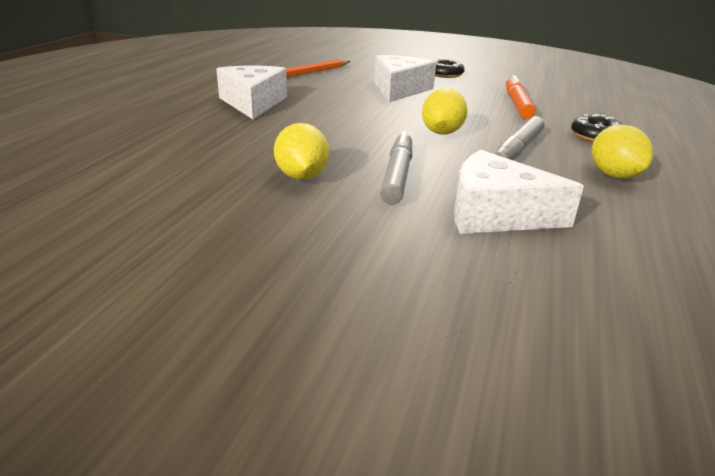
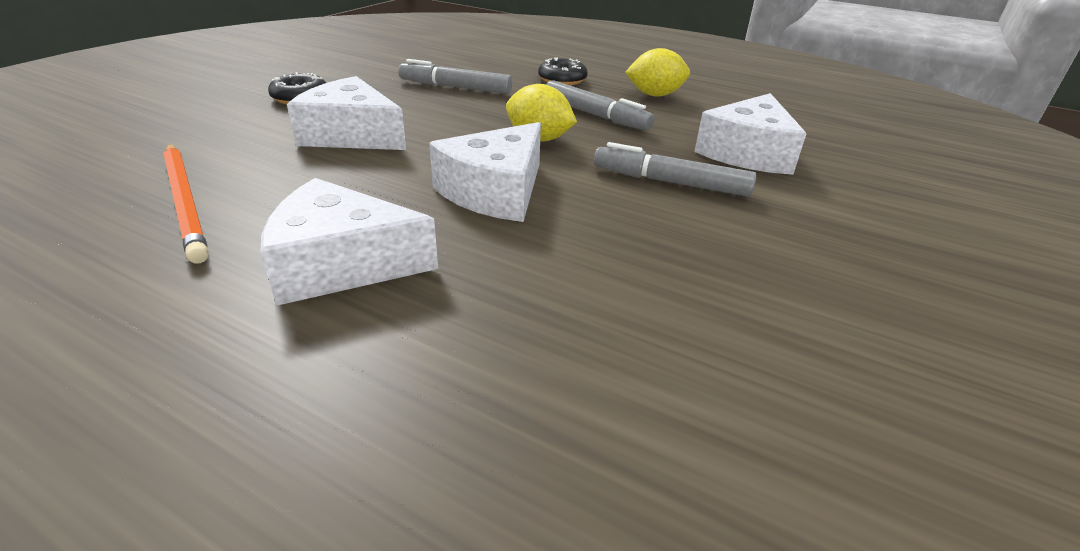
camera: 80 degrees left, 5 degrees up
(301, 176) = (682, 241): yellow lemon -> none
(345, 125) = (495, 191): none -> white cheese
(517, 104) = (455, 87): orange marker -> grey marker

